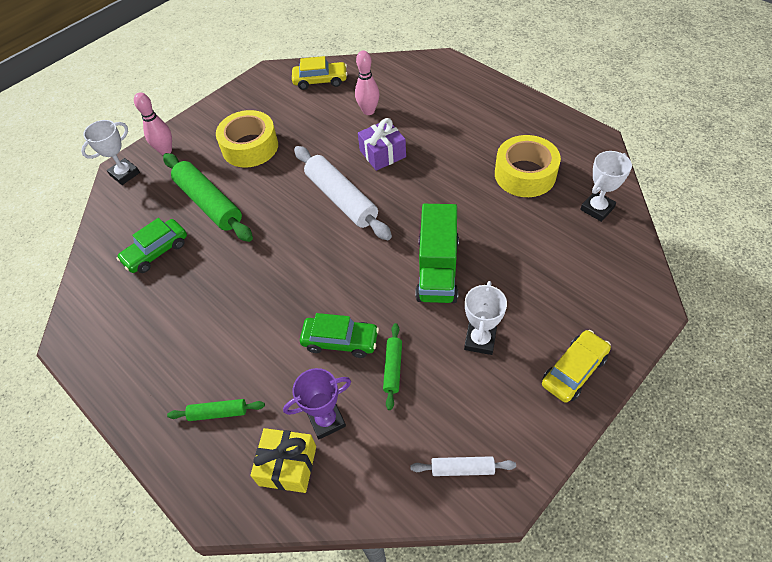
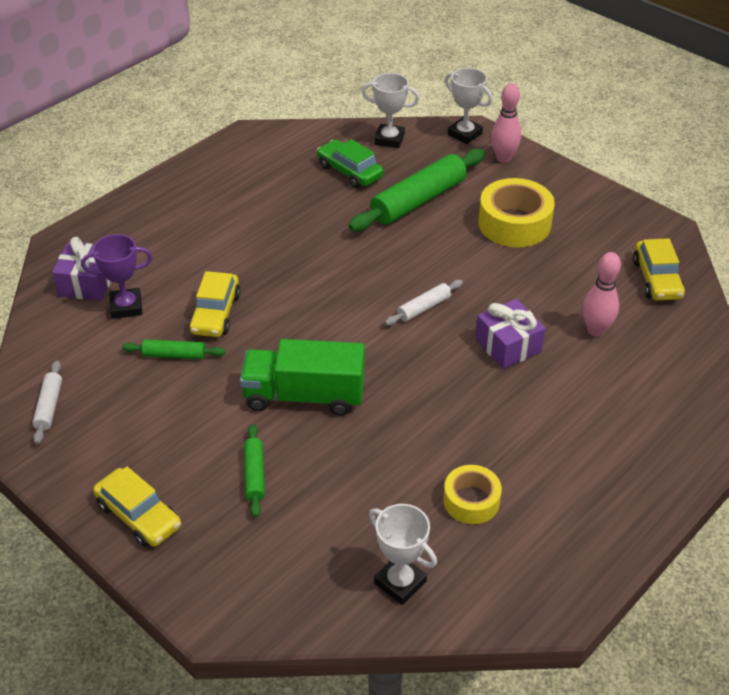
camera: 85 degrees right, 10 degrees down
(218, 413) = (151, 234): green rolling pin -> green rolling pin (254, 475)
(287, 465) = (87, 283): yellow gift -> purple gift
(326, 420) = (126, 307): purple trophy -> purple trophy turned 75 degrees counterclockwise
(340, 341) = (216, 313): green car -> yellow car
(341, 199) = (424, 308): white rolling pin -> white rolling pin, size x0.49
(480, 340) = (196, 430): white trophy -> white trophy (389, 139)
(525, 174) = (471, 501): yellow tape -> yellow tape, size x0.61

